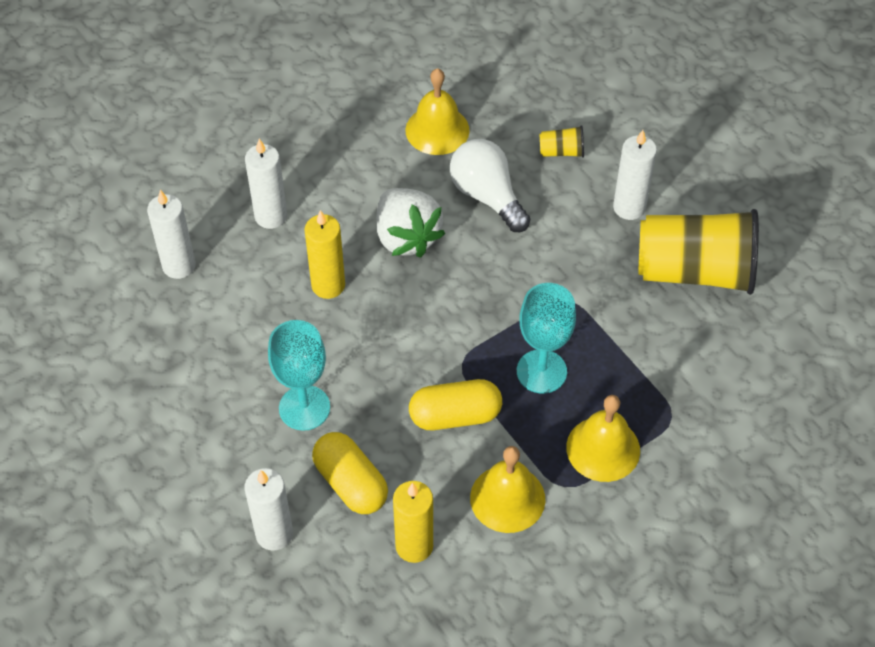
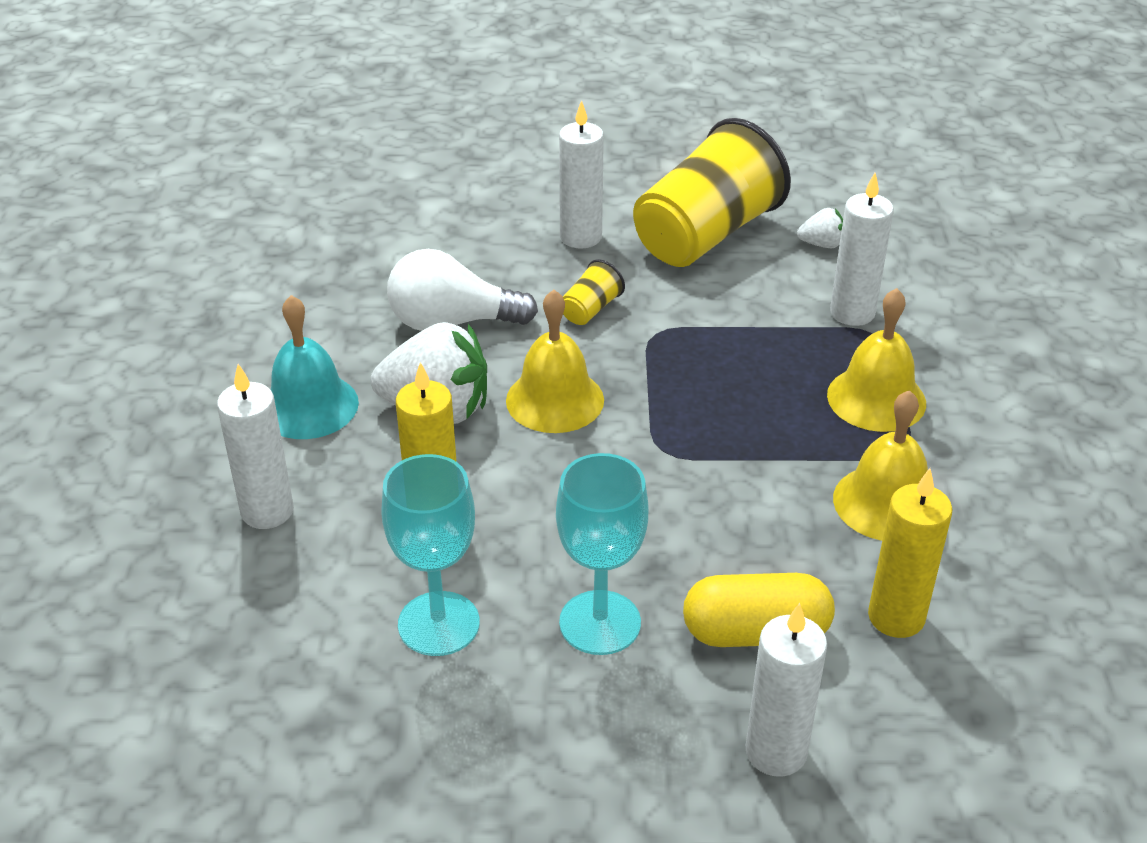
camera: 55 degrees left, 15 degrees down
(179, 265) = (238, 643): white candle -> white candle (852, 313)
(361, 179) = (309, 406): none -> turquoise bell
(437, 130) = (315, 315): yellow bell -> yellow bell (555, 400)
(455, 416) = (733, 491): yellow capsule -> none
(541, 371) = (733, 395): turquoise goblet -> turquoise goblet (438, 624)
(561, 151) = (456, 245): yellow cup -> yellow cup (590, 309)
(746, 340) = (821, 244): none -> white strawberry

